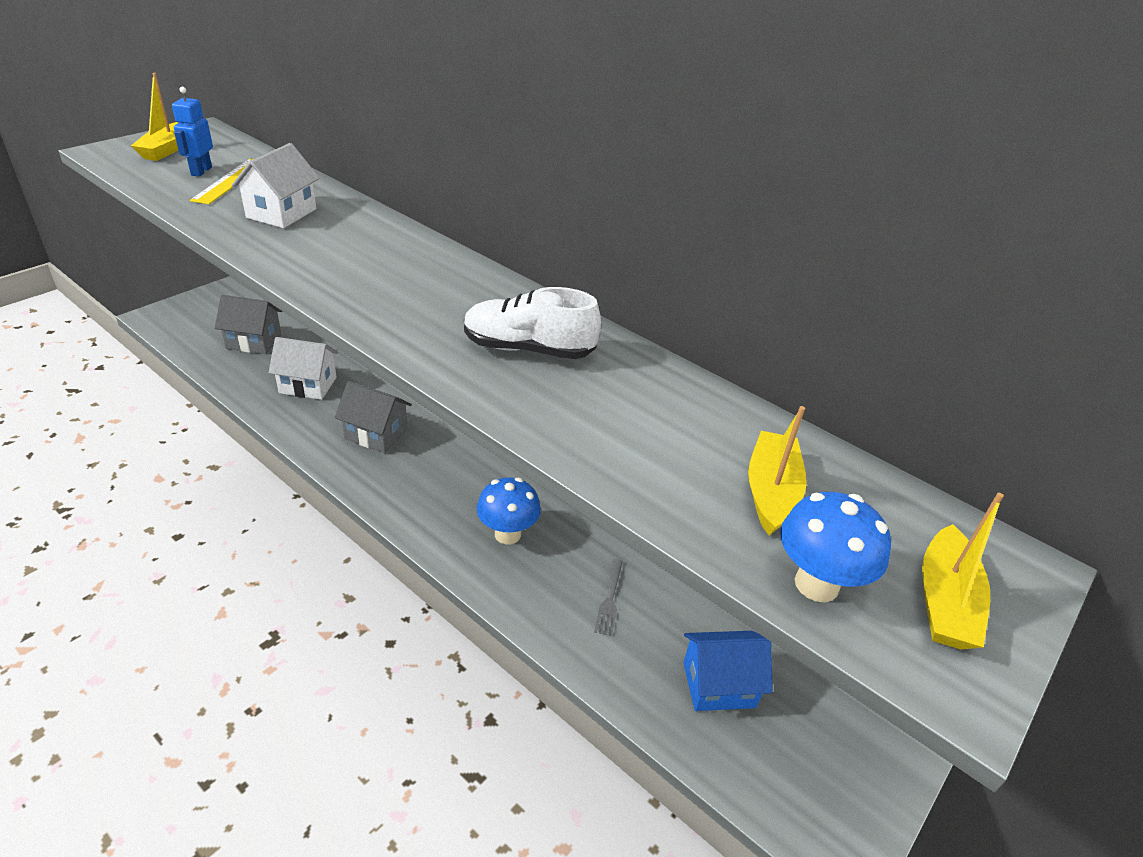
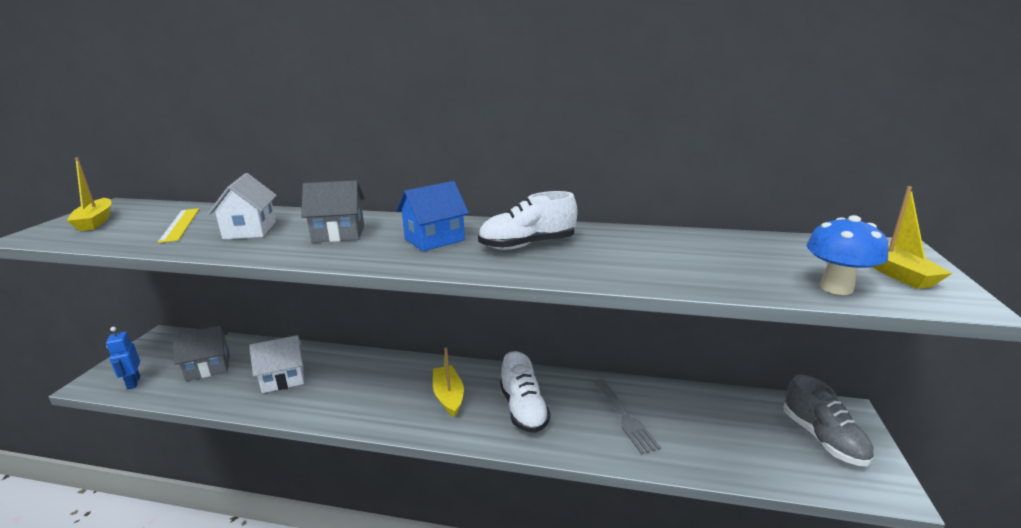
camera: 25 degrees left, 15 degrees down
(201, 171) = (145, 225): blue robot -> blue robot (133, 383)
(376, 434) = (369, 389): grey house -> grey house (338, 234)
(507, 534) = (523, 409): blue mushroom -> white shoe
(609, 600) = (625, 417): grey fork -> grey fork, size x1.54
(719, 685) = (732, 433): blue house -> blue house (434, 239)
(771, 492) = (752, 260): yellow boat -> yellow boat (448, 396)
(829, 754) = (823, 439): none -> grey shoe

